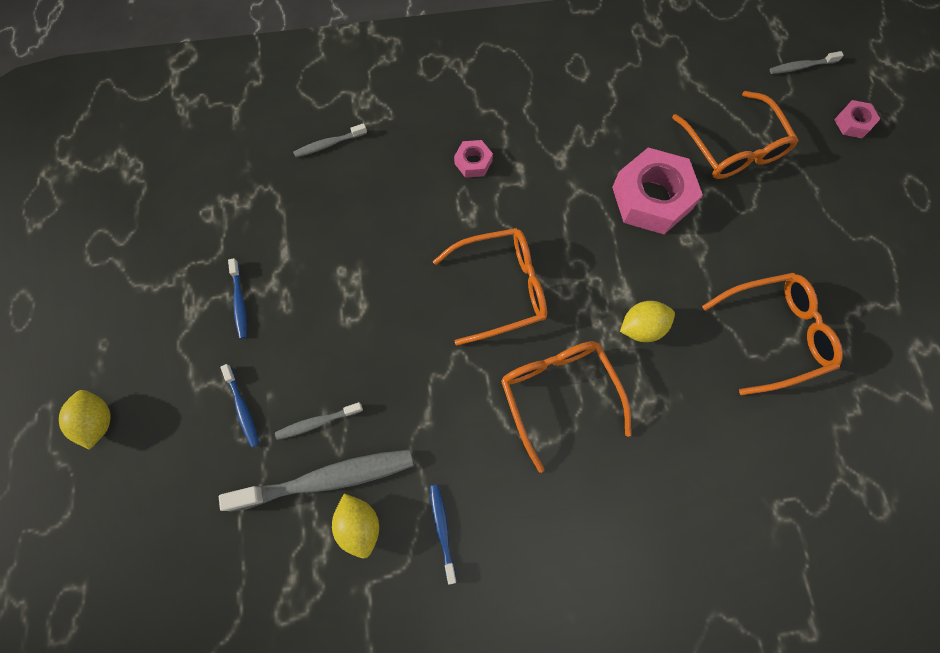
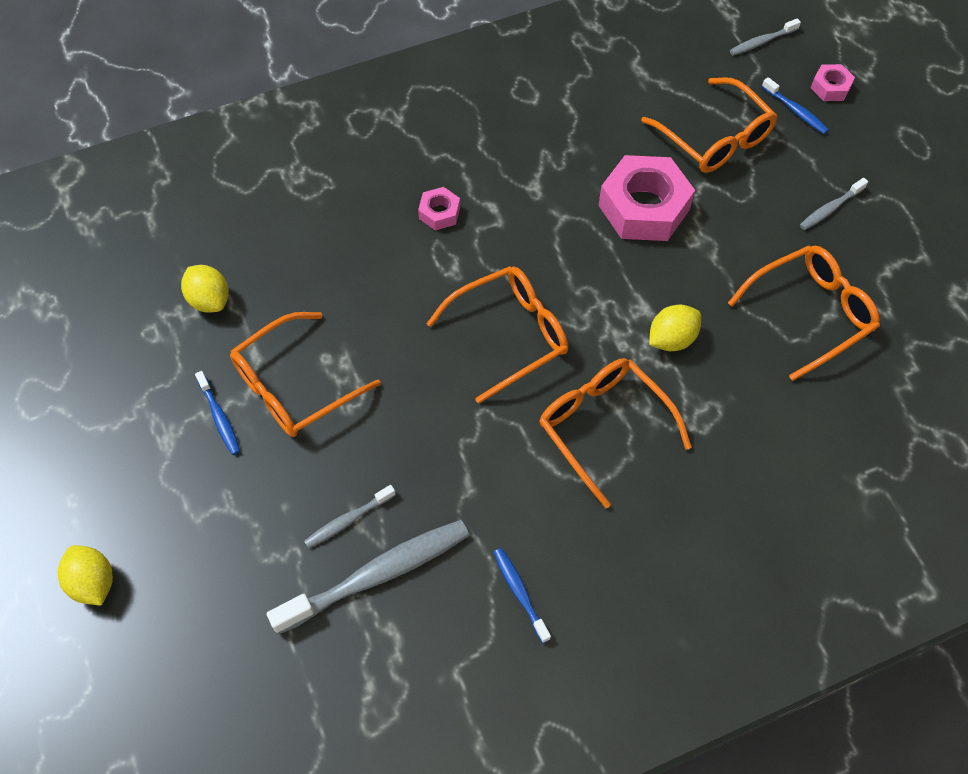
camera: 15 degrees left, 10 degrees down
(242, 408) = (258, 527): blue toothbrush -> blue toothbrush (795, 111)
(309, 289) = (295, 385): none -> orange glasses
(328, 144) = (270, 229): grey toothbrush -> grey toothbrush (830, 209)
(359, 525) = (428, 612): yellow lemon -> yellow lemon (209, 300)

